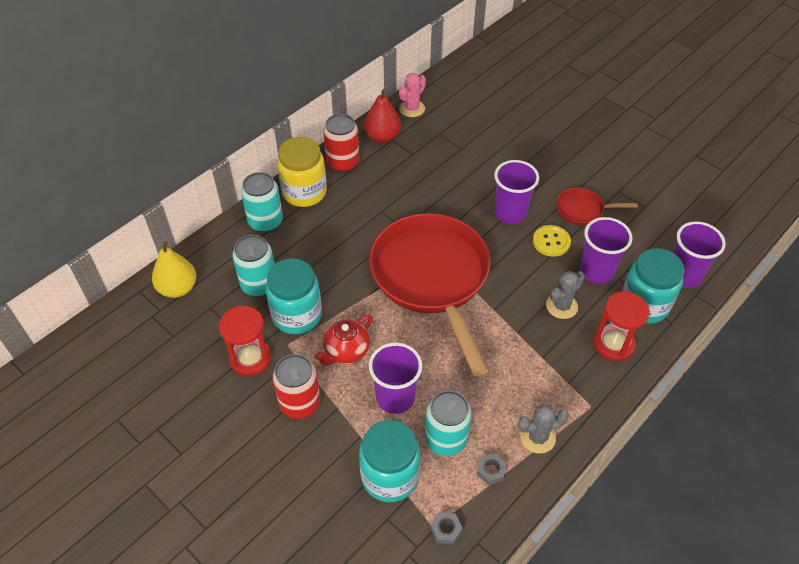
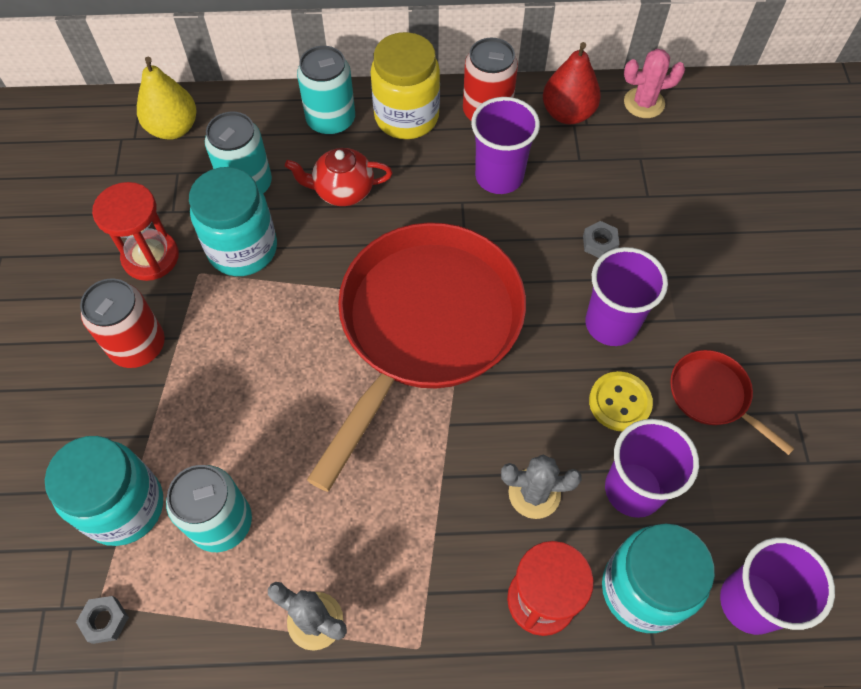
camera: 45 degrees right, 10 degrees up
(346, 351) = (242, 331): red teapot -> red teapot (342, 191)
(395, 397) = (228, 427): purple cup -> purple cup (499, 176)
(491, 471) = (222, 606): grey nut -> grey nut (599, 243)

